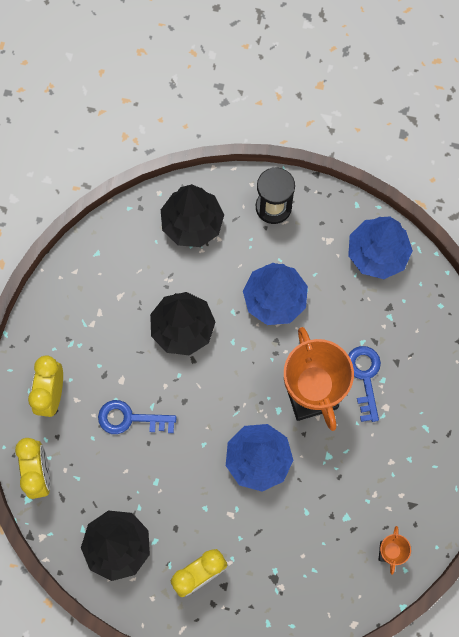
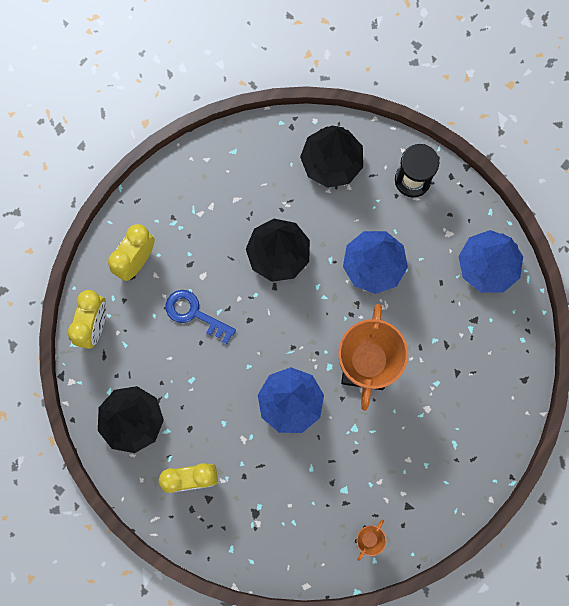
camera: 25 degrees right, 5 degrees up
(364, 377) = (421, 373): blue key -> none

